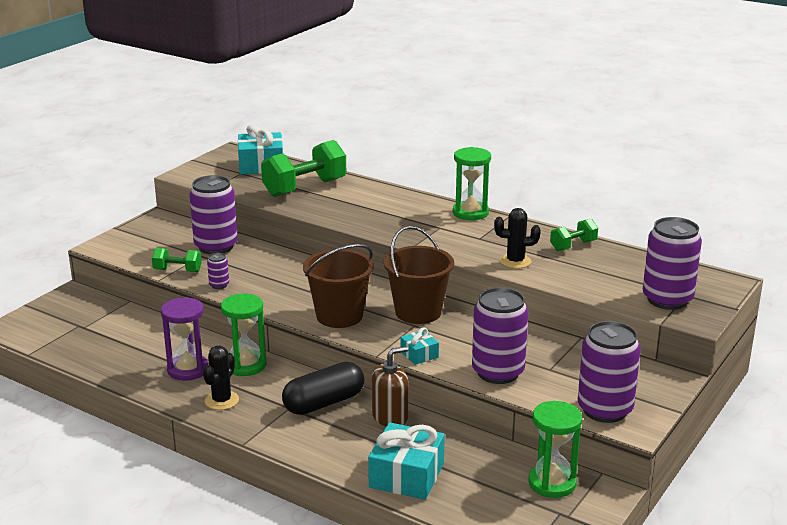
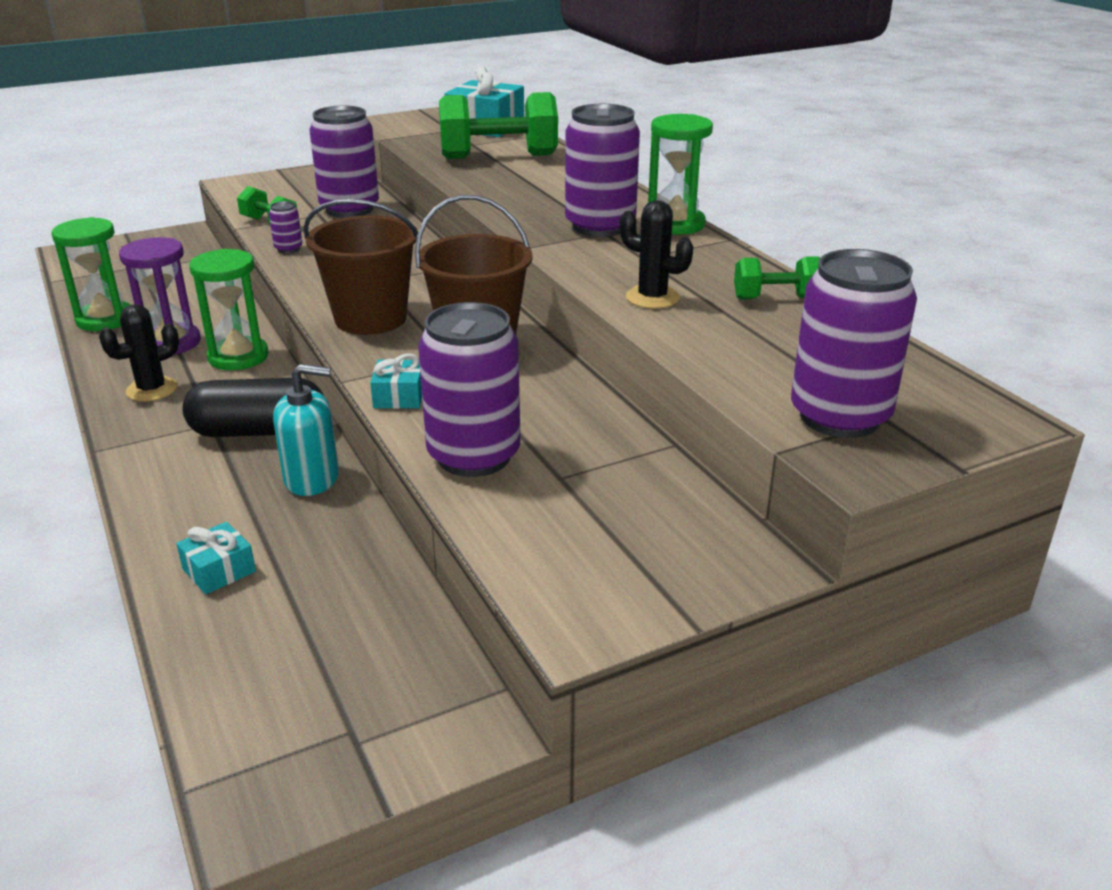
camera: 30 degrees right, 5 degrees up
(390, 417) = (312, 478): brown soap dispenser -> turquoise soap dispenser
(406, 475) = (219, 570): turquoise gift -> turquoise gift, size x0.52
(552, 483) = (404, 671): green hourglass -> green hourglass (105, 319)
(604, 410) = (564, 575): purple can -> purple can (600, 226)

